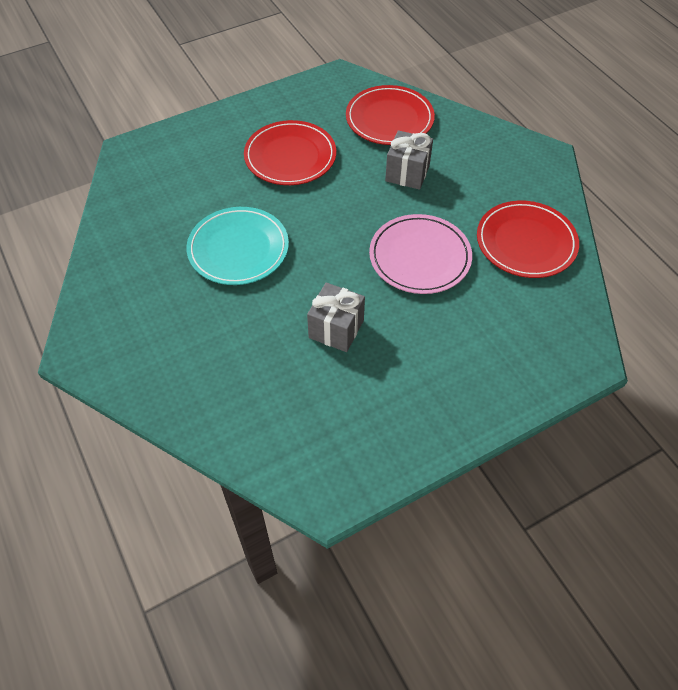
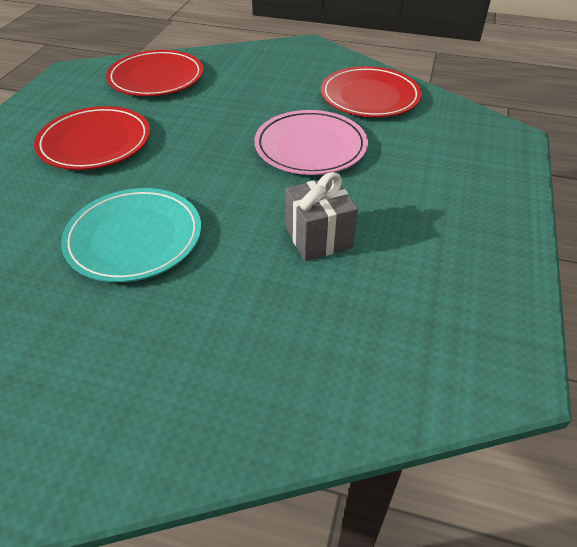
camera: 45 degrees left, 10 degrees down
(407, 173) = (221, 102): grey gift -> none

